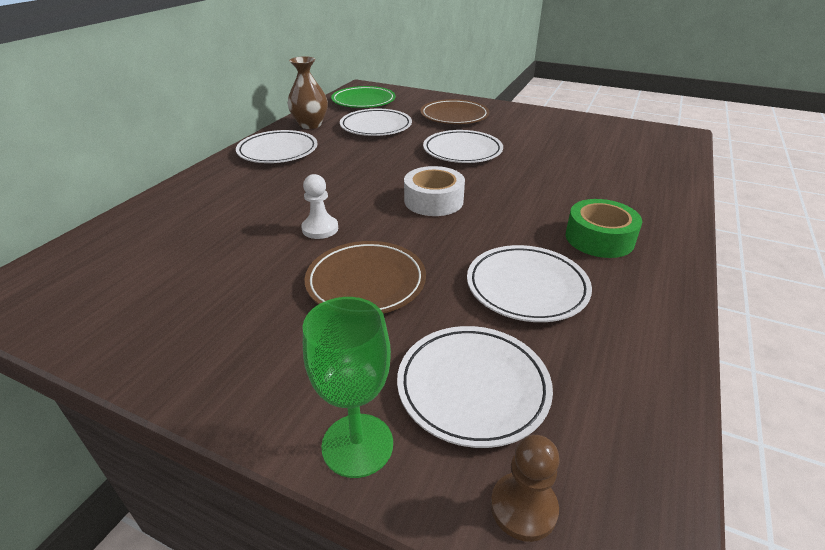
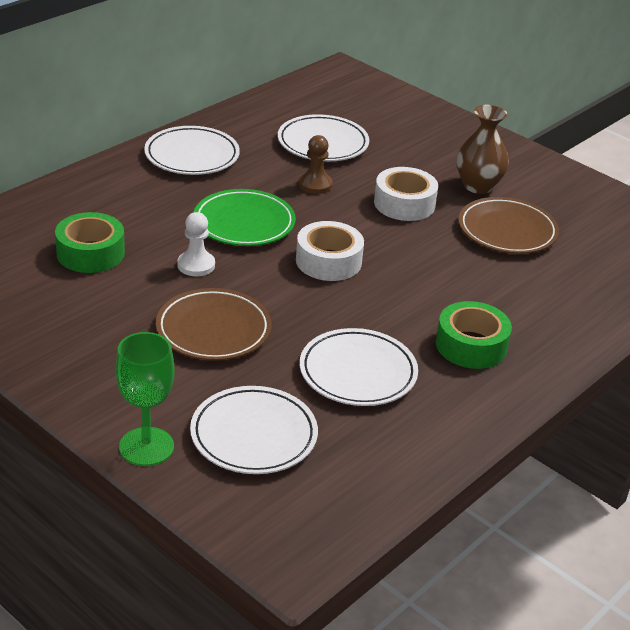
camera: 15 degrees right, 0 degrees up
(213, 241) = (90, 253): none -> green tape
(310, 125) = (245, 123): brown vase -> brown vase (478, 186)
(363, 101) = (330, 96): green plate -> green plate (244, 223)
(454, 116) = (431, 147): brown plate -> brown plate (507, 231)
(462, 151) = (404, 204): white plate -> white tape
(523, 507) = (240, 512): brown pawn -> brown pawn (315, 184)

